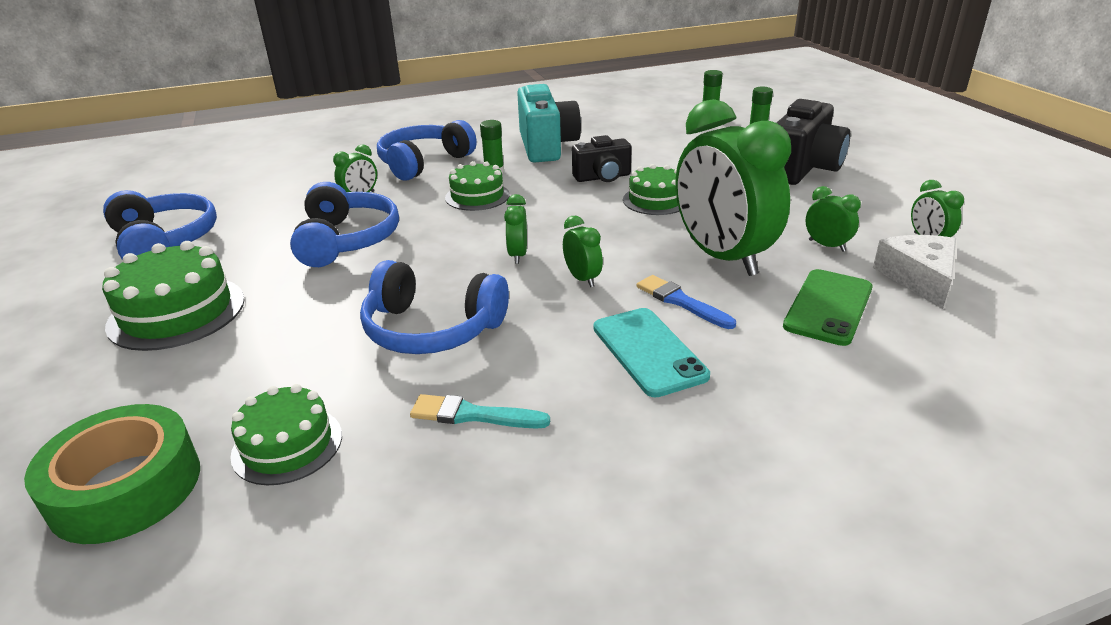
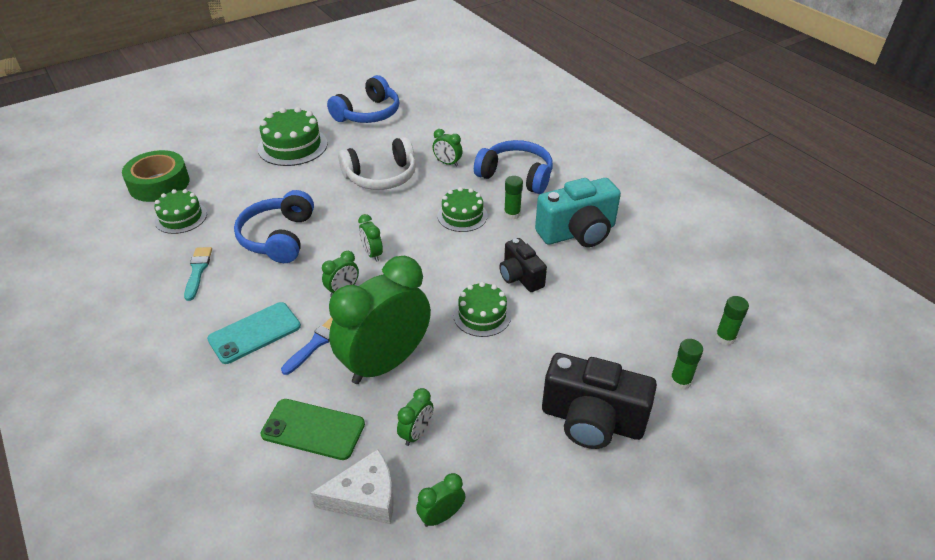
camera: 75 degrees right, 10 degrees up
(346, 240) = (381, 176): blue headphones -> white headphones
(518, 255) = (372, 254): green clock -> green clock turned 105 degrees counterclockwise

